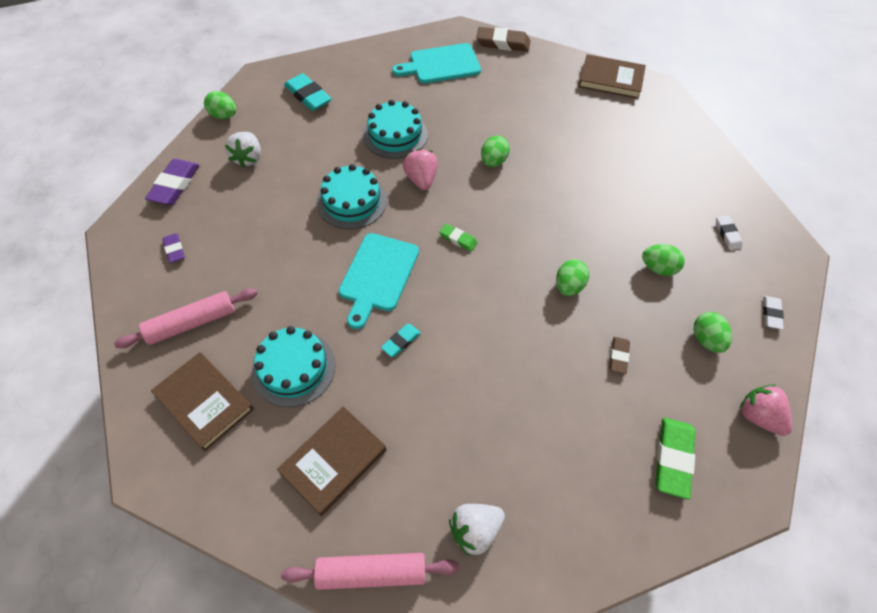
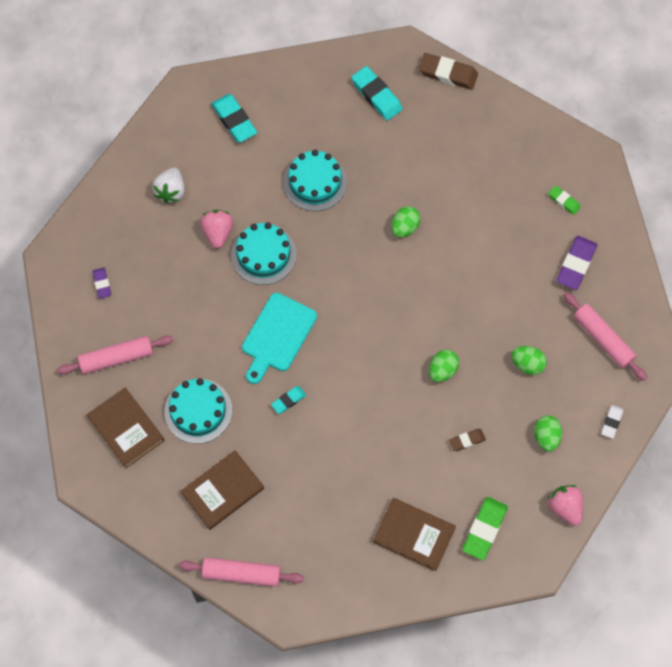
camera: 10 degrees right, 10 degrees up
(175, 185) = (102, 213): purple eraser -> purple eraser (576, 264)
(224, 115) = (149, 135): green egg -> none
(421, 179) = (332, 239): pink strawberry -> pink strawberry (218, 233)
(441, 64) = (376, 95): turquoise cutting board -> turquoise eraser
(458, 239) = (354, 309): green eraser -> green eraser (564, 201)
(475, 530) = (321, 557): white strawberry -> none
(611, 79) = (550, 139): brown book -> brown book (414, 535)
(618, 356) = (467, 440): brown eraser -> brown eraser turned 45 degrees clockwise
(727, 234) = (603, 339): white eraser -> pink rolling pin

